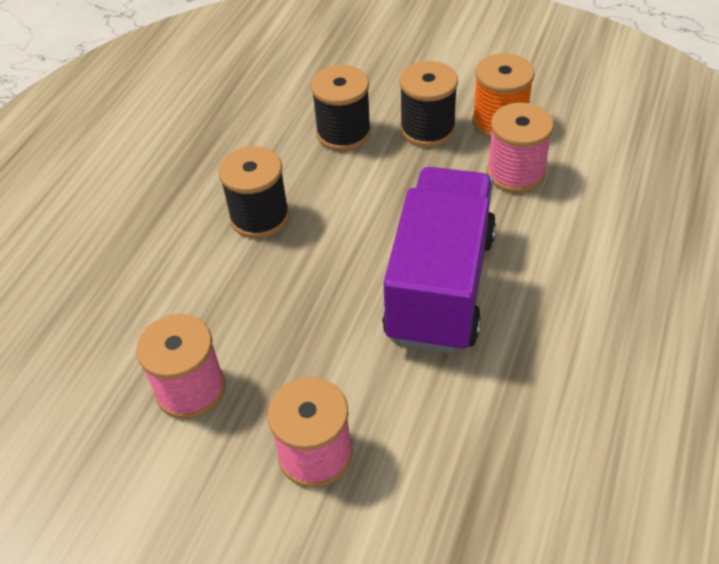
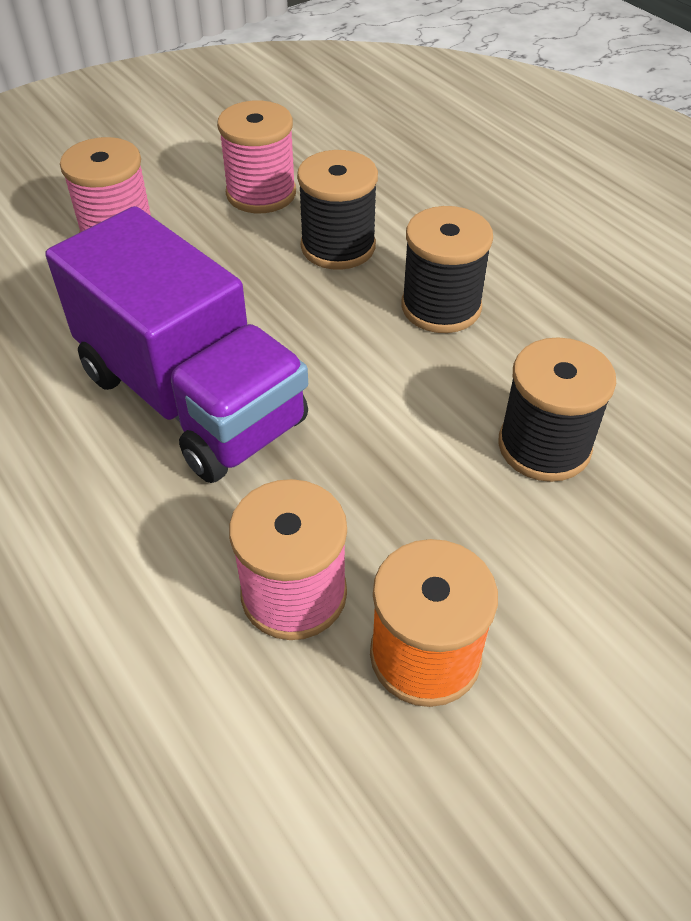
camera: 120 degrees right, 0 degrees up
(427, 129) = (480, 546): black spool -> black spool (338, 247)

